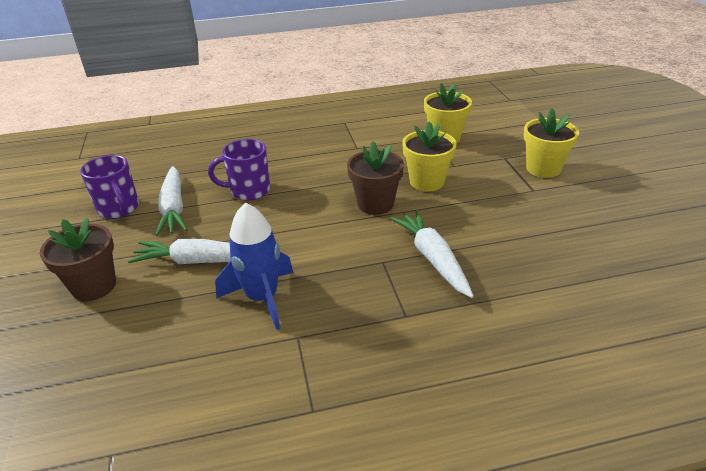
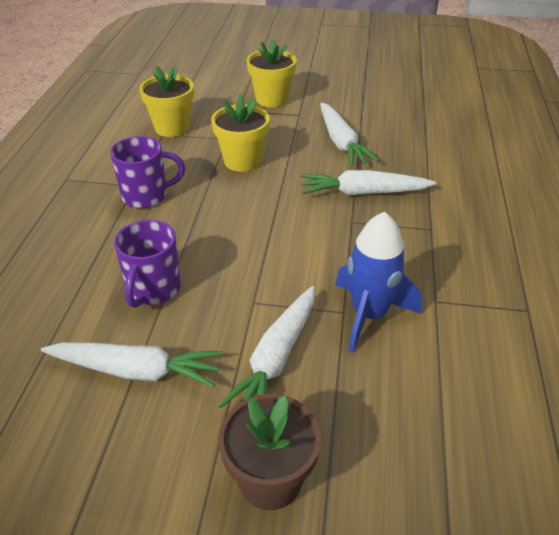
camera: 70 degrees left, 5 degrees up
(119, 209) = (87, 439): purple mug -> purple mug (146, 196)
(375, 204) = (256, 201): brown flower pot -> none
(508, 226) = (341, 142): none -> white carrot

